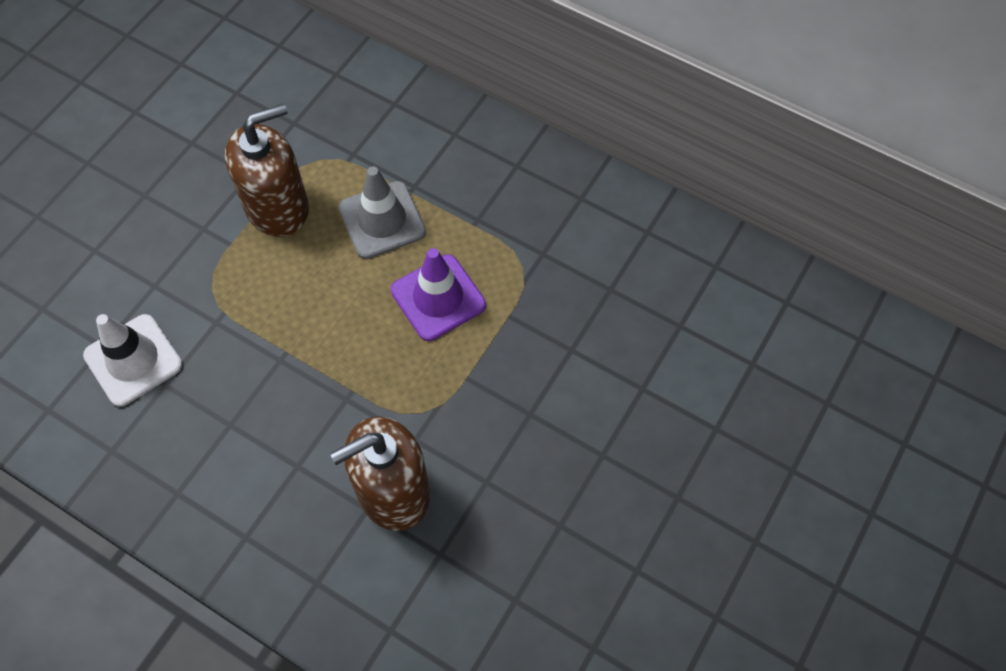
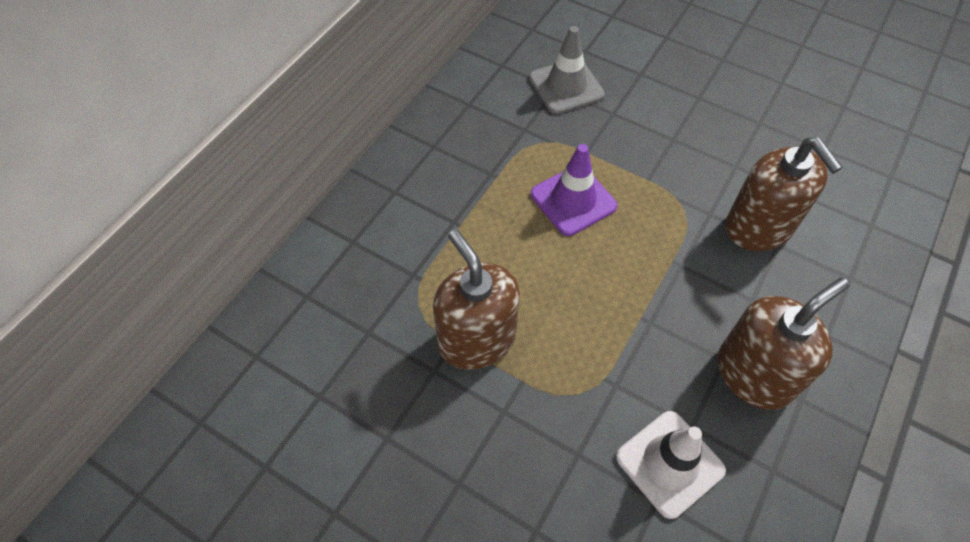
camera: 90 degrees left, 5 degrees down
(211, 451) = (754, 374): none -> brown soap dispenser
(382, 220) = (492, 246): grey traffic cone -> grey traffic cone (566, 86)

